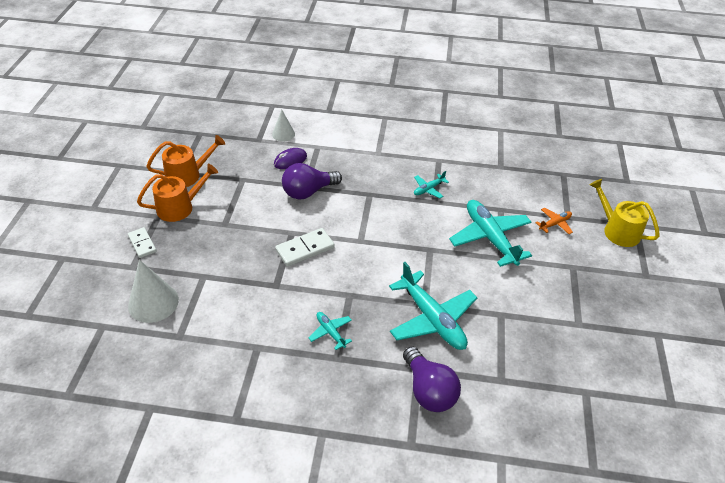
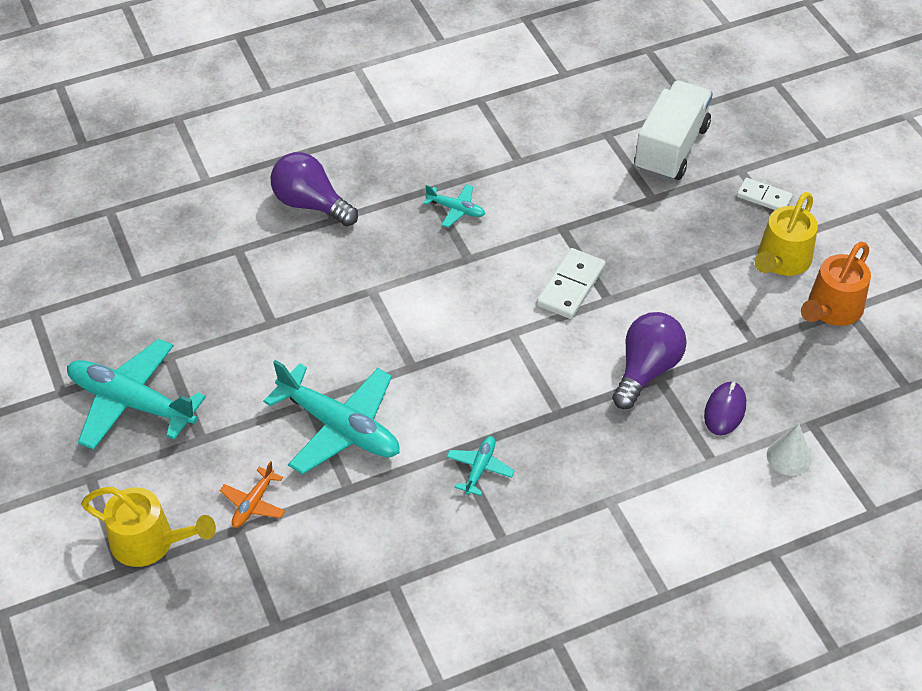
camera: 150 degrees right, 5 degrees up
(153, 302) = (671, 148): white cone -> white truck
(180, 207) = (781, 260): orange watering can -> yellow watering can
(432, 319) = (352, 277): turquoise plane -> turquoise plane (131, 402)

